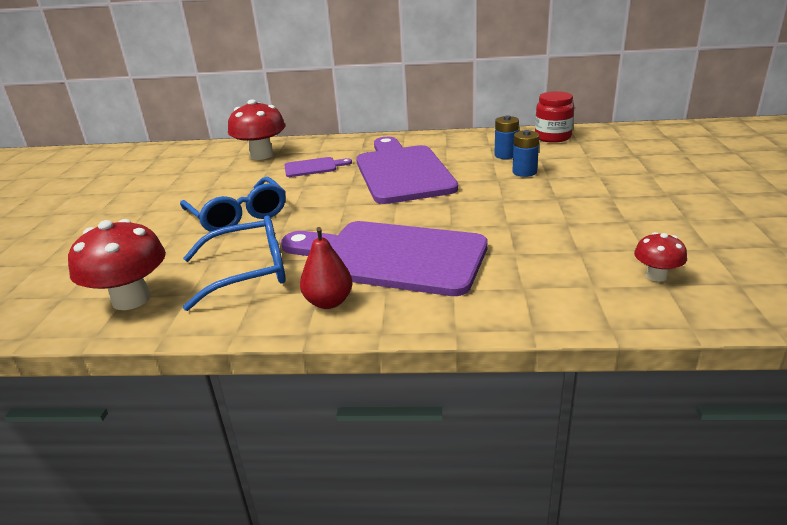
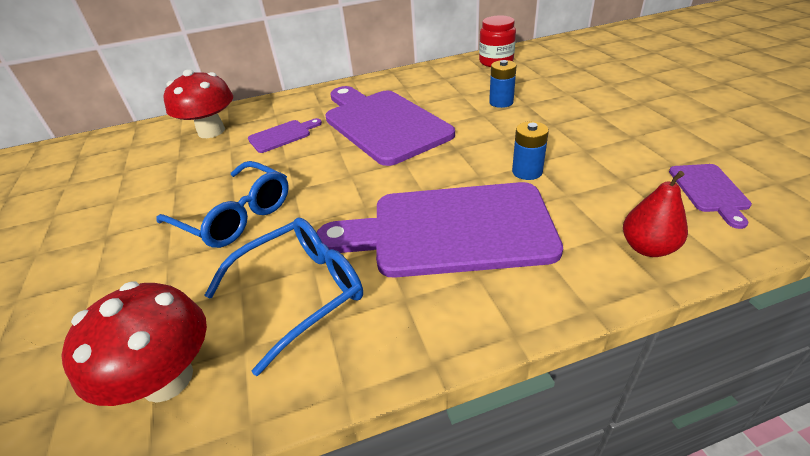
camera: 20 degrees left, 10 degrees up
(328, 302) = (426, 309): red pear -> red pear (647, 248)
(505, 155) = (469, 87): blue battery -> blue battery (527, 171)
(656, 276) = (709, 191): red mushroom -> purple cutting board

